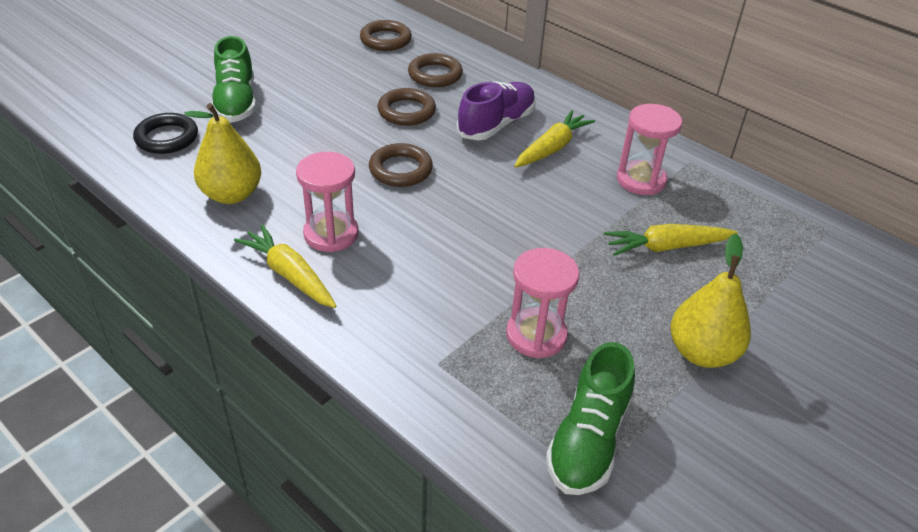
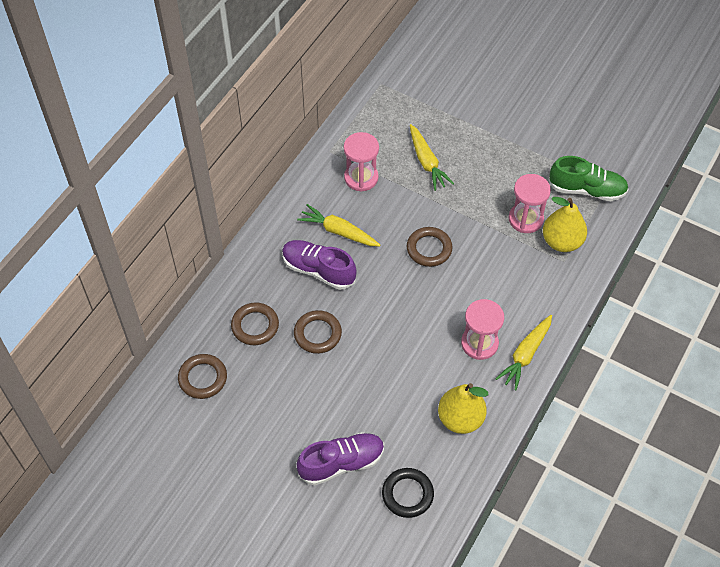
camera: 100 degrees left, 15 degrees up
(236, 102) = (341, 463): green shoe -> purple shoe
(400, 169) = (395, 320): brown ring -> brown ring (429, 249)
(702, 352) = (509, 145): yellow pear -> yellow pear (562, 241)

